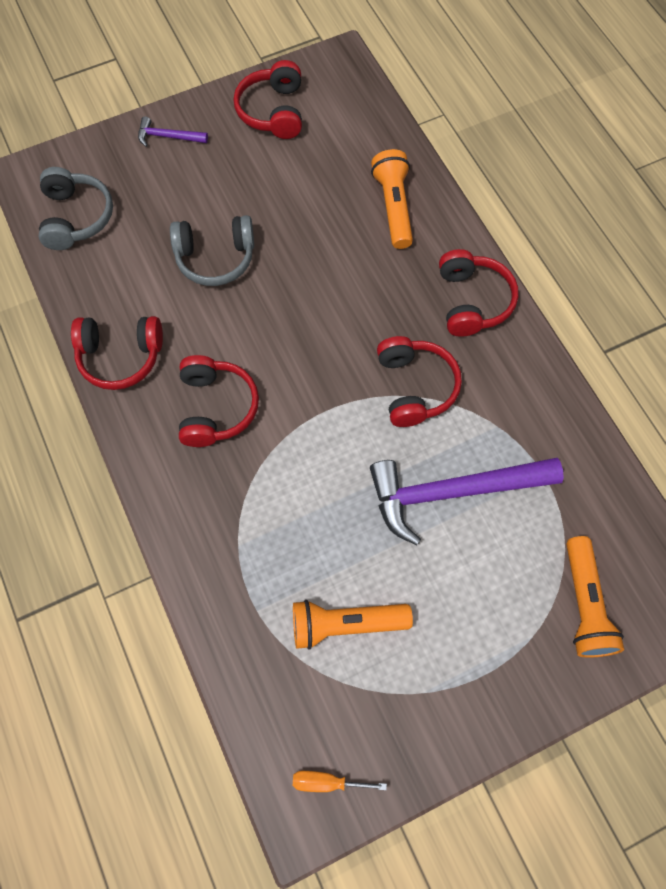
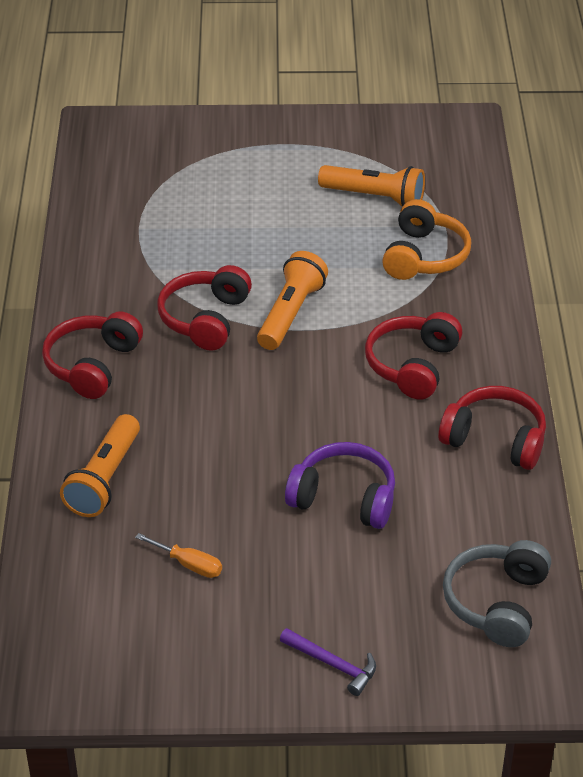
camera: 155 degrees left, 25 degrees down
(215, 257) = (344, 498): grey headphones -> purple headphones
(260, 554) = (424, 256): none -> orange headphones
(273, 111) = (173, 647): red headphones -> none
(327, 782) = (438, 132): orange screwdriver -> orange screwdriver (189, 565)
(452, 492) = (227, 241): purple hammer -> none
(584, 604) = (174, 153): orange flashlight -> orange flashlight (290, 314)

